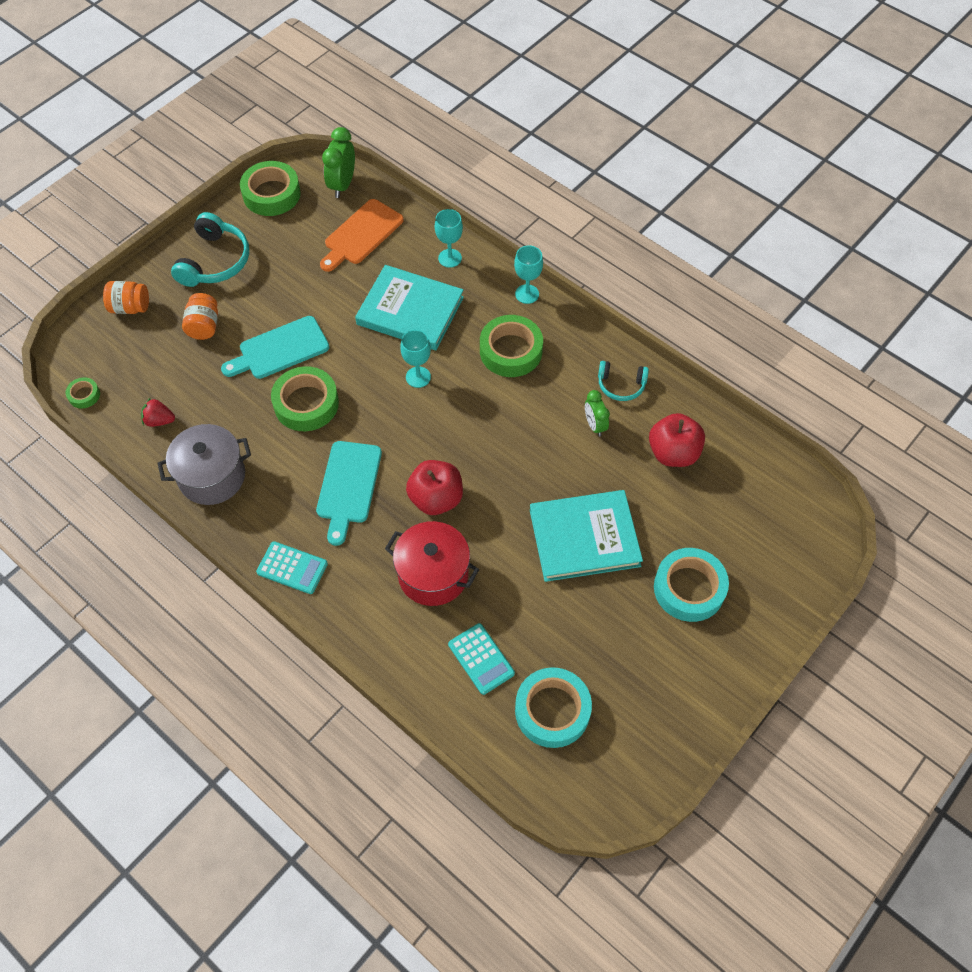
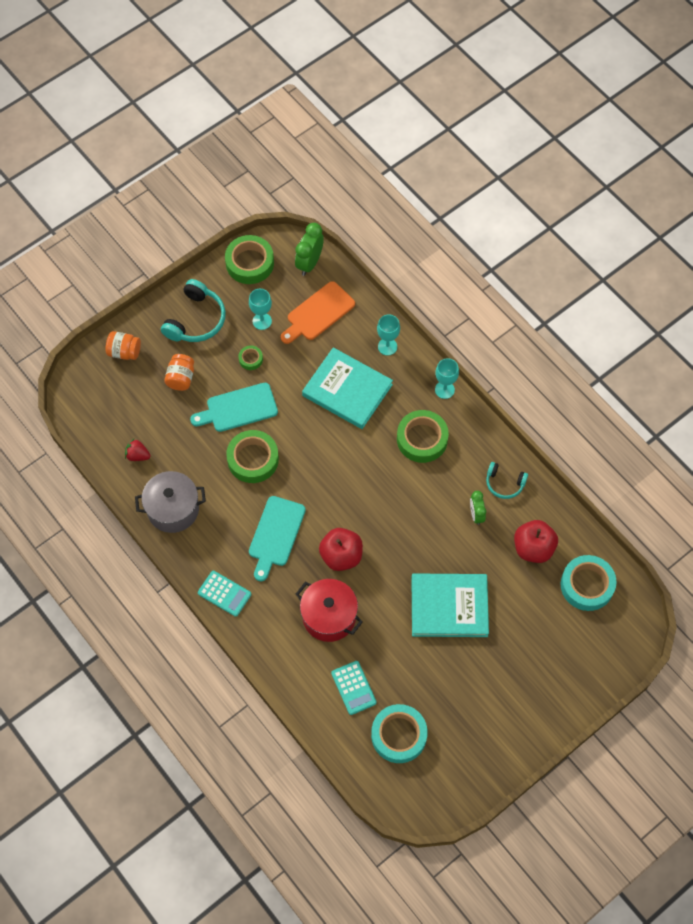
camera: 10 degrees right, 5 degrees up
(84, 395) = (82, 424): green tape -> green tape (250, 359)
(418, 377) = (344, 450): turquoise goblet -> turquoise goblet (262, 321)
(689, 588) = (520, 660): turquoise tape -> turquoise tape (587, 585)

